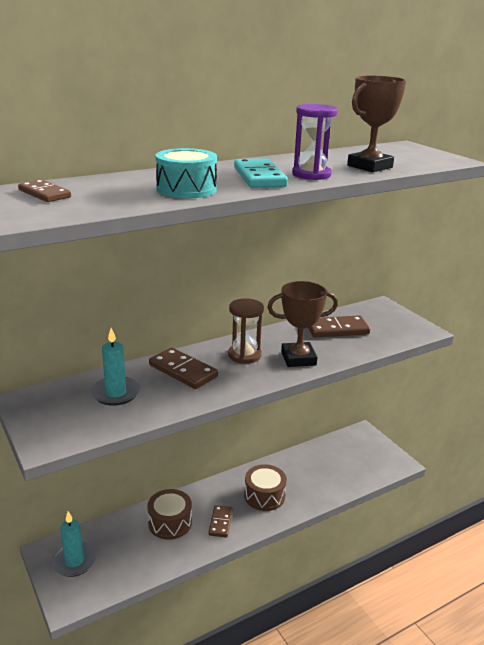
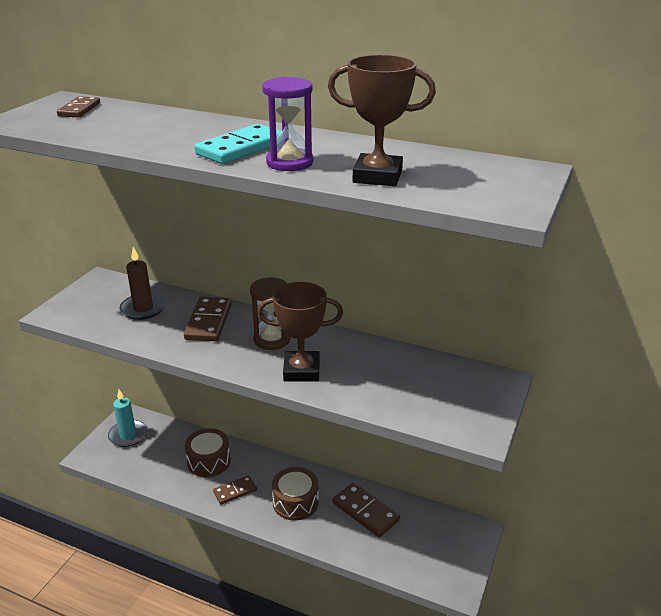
camera: 55 degrees right, 5 degrees up
(116, 393) = (143, 308): turquoise candle -> brown candle
(186, 189) = (155, 138): turquoise drum -> none
(298, 358) = (301, 370): brown trophy -> brown trophy turned 45 degrees counterclockwise
(337, 329) = (395, 371): brown domino -> brown domino (365, 511)

